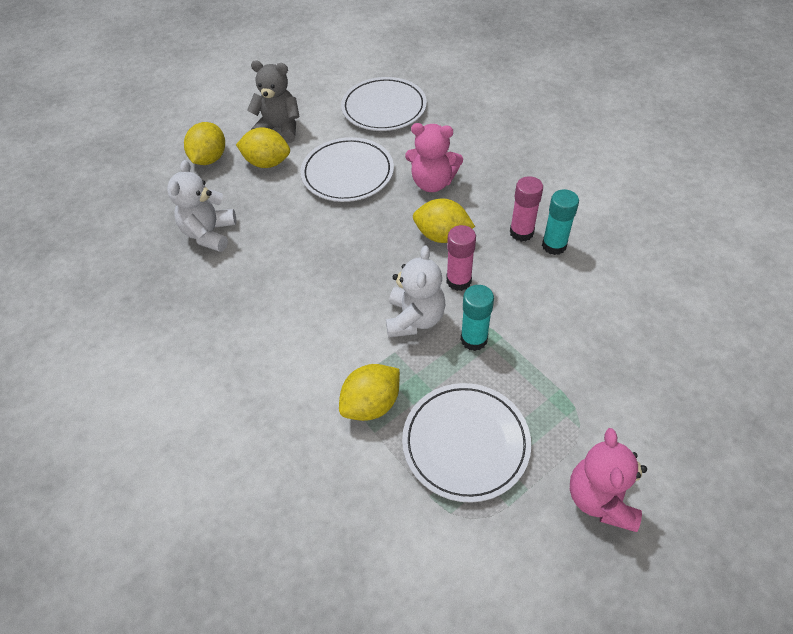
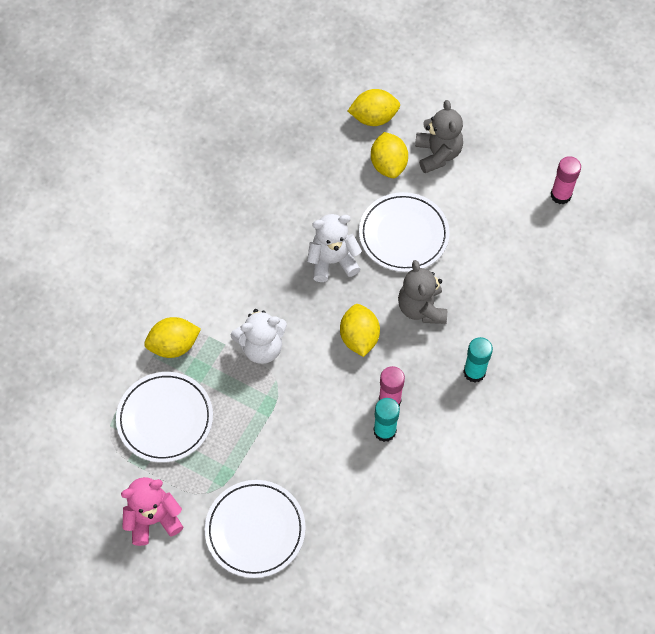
camera: 65 degrees right, 10 degrees up
(209, 234) = (288, 162): white teddy bear -> white teddy bear (332, 261)
(371, 404) = (174, 345): yellow lemon -> yellow lemon turned 45 degrees counterclockwise
(384, 108) = (509, 229): white plate -> white plate (255, 530)
(432, 183) = (421, 308): pink teddy bear -> grey teddy bear
(458, 281) = (313, 367): pink glue stick -> pink glue stick (560, 195)
(474, 339) = (258, 396): turquoise glue stick -> turquoise glue stick (474, 372)

